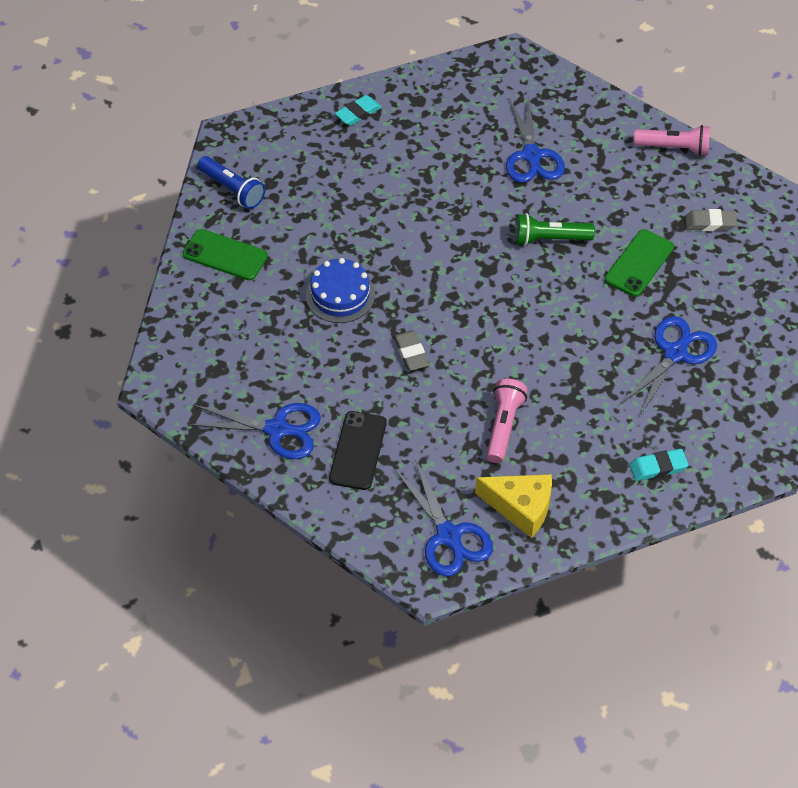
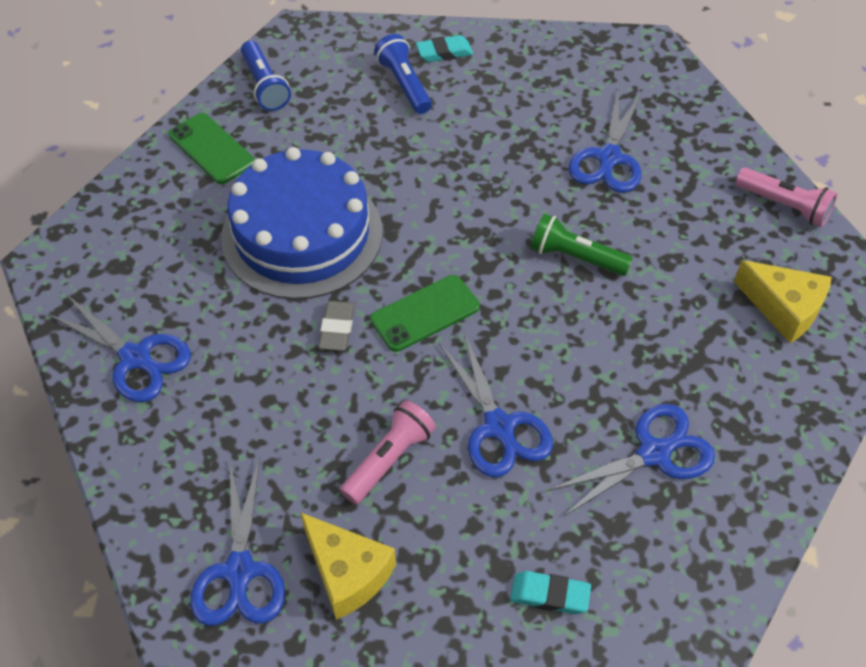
camera: 25 degrees right, 0 degrees up
(340, 295) = (302, 234): blue cake -> blue cake, size x1.91
(343, 150) = (404, 84): none -> blue flashlight
(358, 451) = (205, 419): black phone -> none
(564, 376) = (499, 427): none -> blue scissors
(639, 263) = (668, 324): green phone -> green phone (425, 313)
(710, 223) = (784, 308): grey eraser -> yellow cheese

